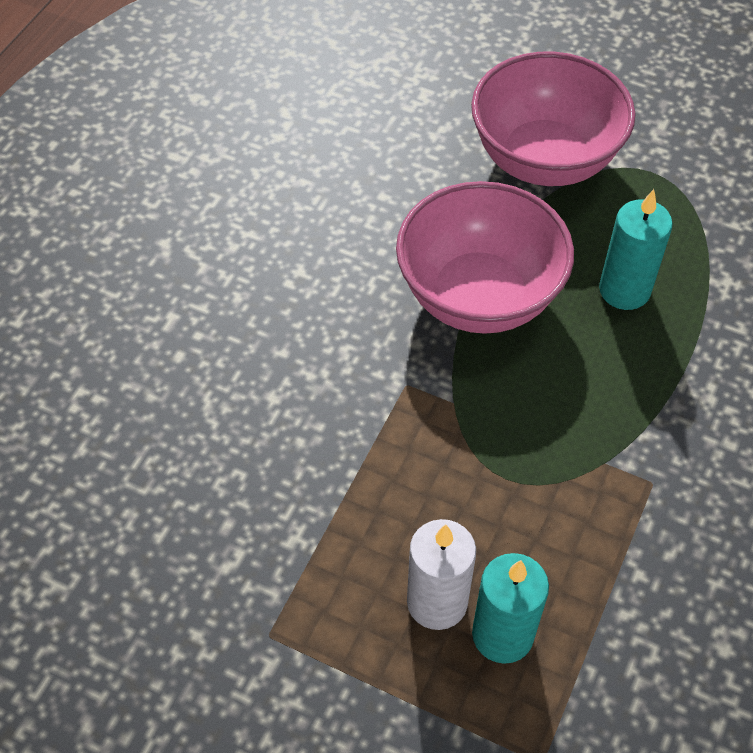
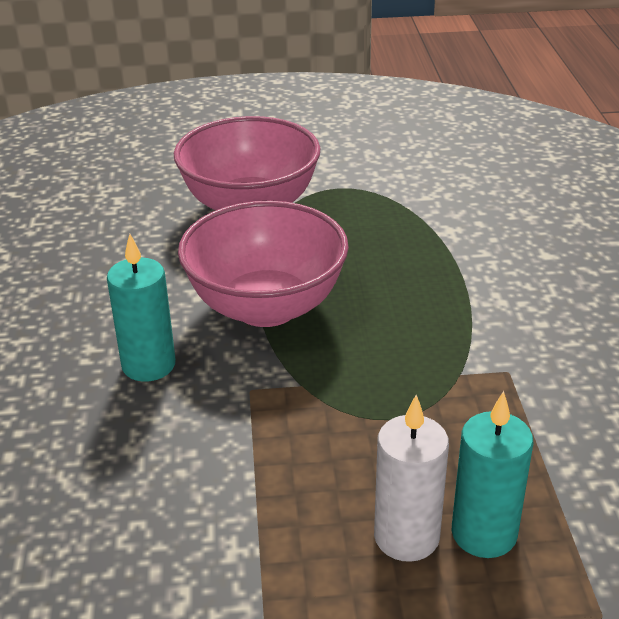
camera: 30 degrees left, 20 degrees down
(624, 290) = (379, 261): turquoise candle -> turquoise candle (148, 365)

